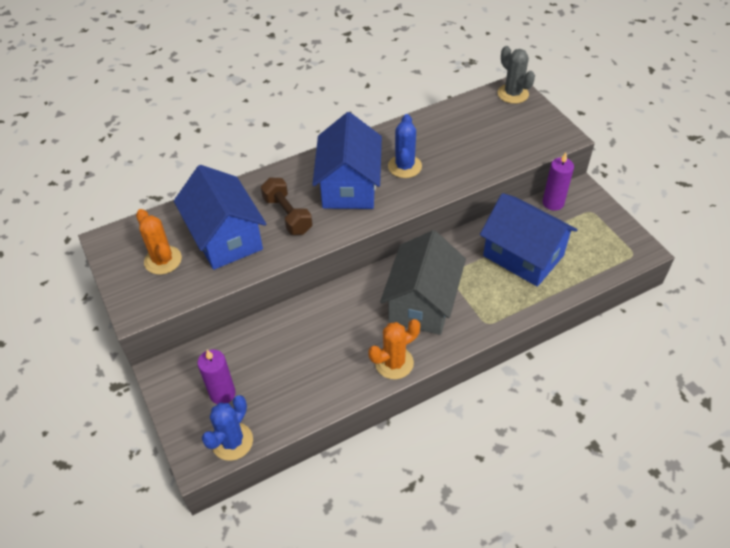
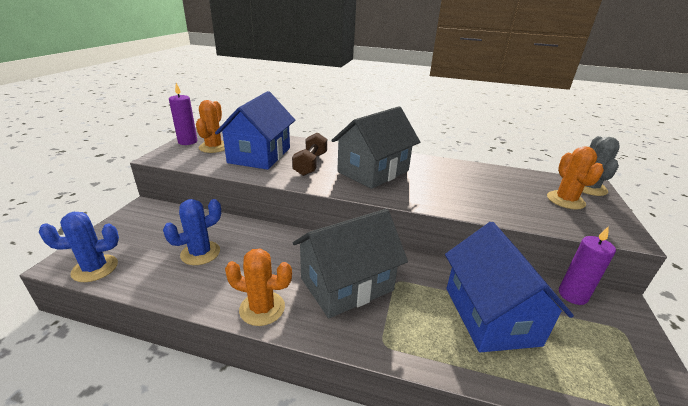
camera: 40 degrees right, 20 degrees down
(222, 393) = (143, 239): purple candle -> purple candle (187, 142)
(349, 186) = (373, 171): blue house -> grey house
(404, 166) = (430, 181): blue cactus -> blue cactus (200, 253)
(509, 122) = (565, 200): none -> orange cactus

